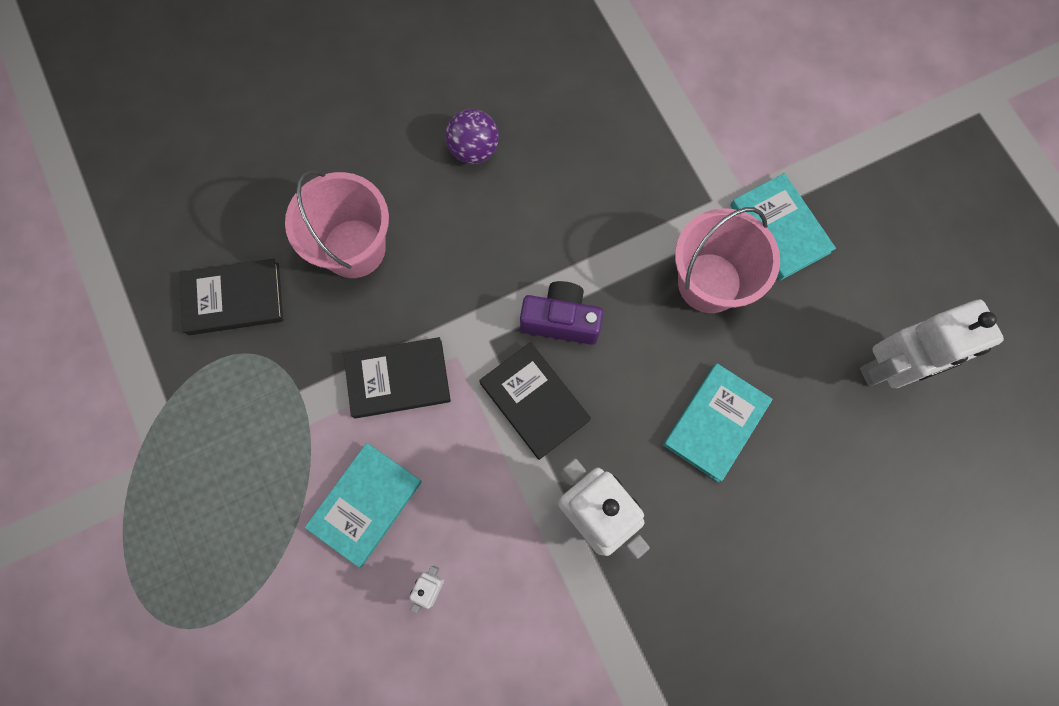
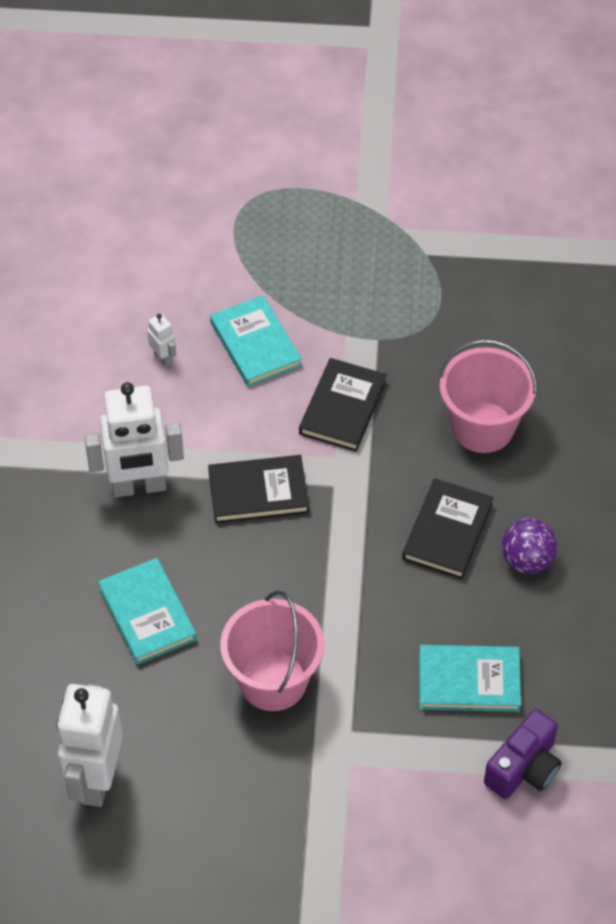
camera: 120 degrees right, 20 degrees down
(234, 299) = (488, 327): black book -> black book (447, 531)
(561, 320) = (316, 546): purple camera -> purple camera (524, 768)
(779, 229) = (286, 771): turquoise book -> turquoise book (469, 681)

